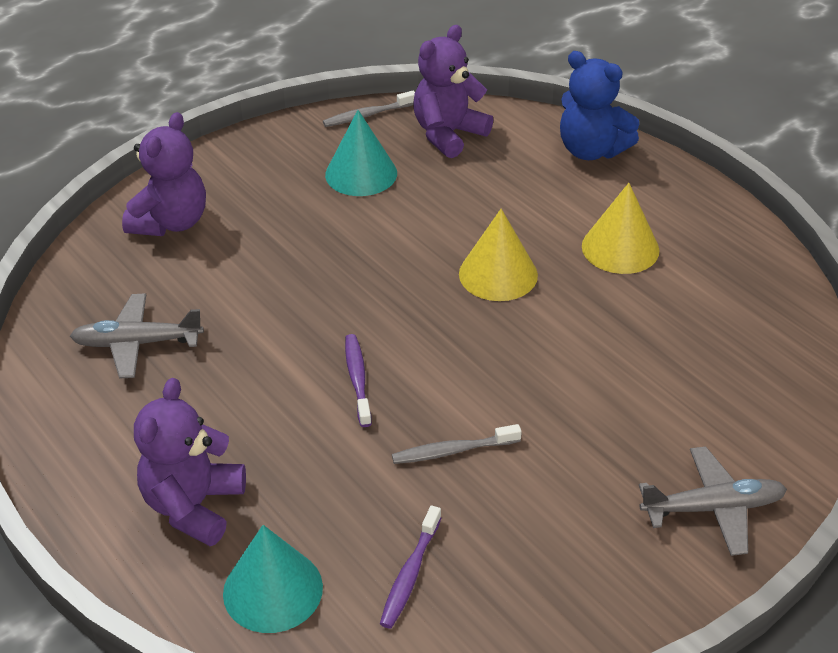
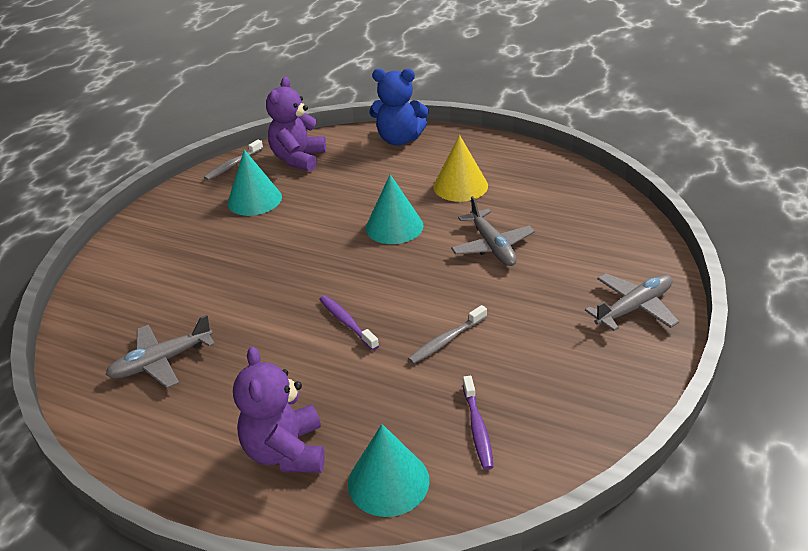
camera: 25 degrees left, 5 degrees down
(171, 222) = (132, 275): purple teddy bear -> none
(498, 274) = (394, 226): yellow cone -> turquoise cone
(598, 349) = (492, 246): none -> grey plane

